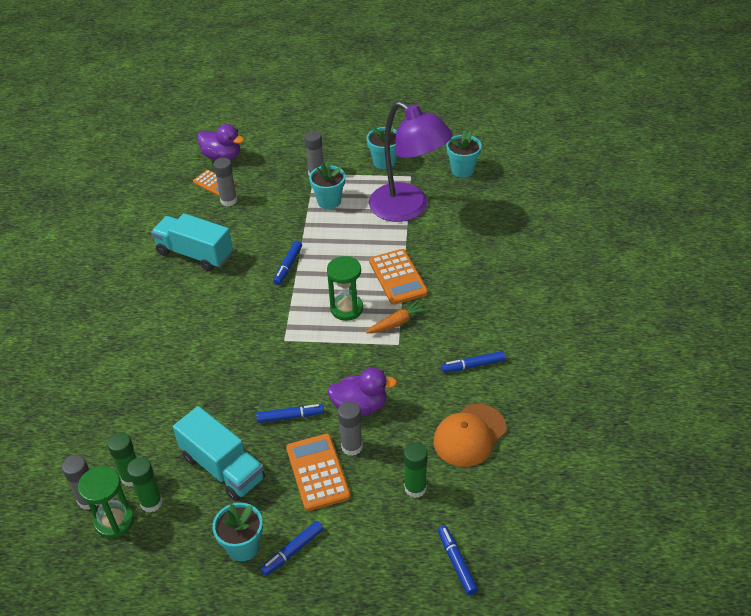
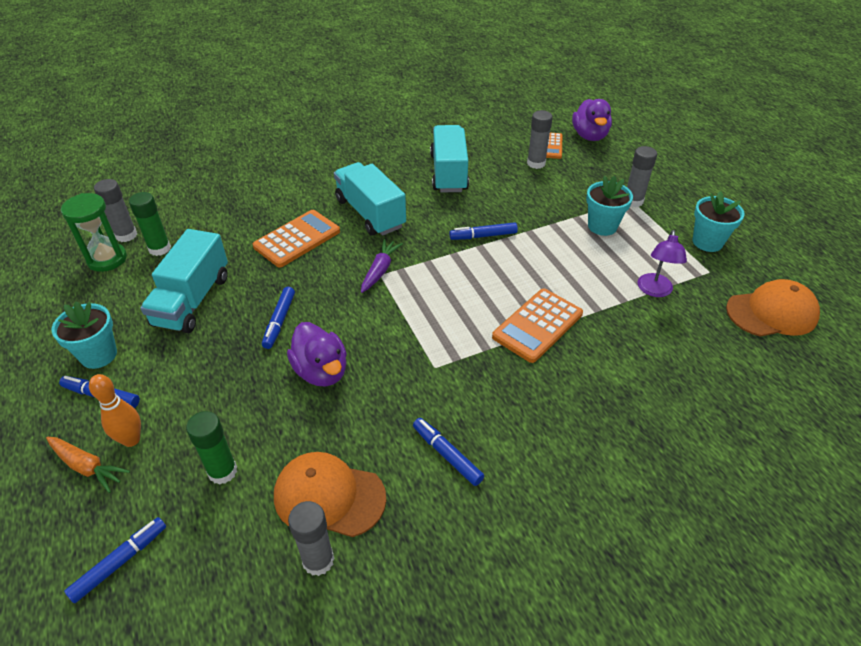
camera: 60 degrees right, 0 degrees up
(151, 503) = (134, 272): green glue stick -> none
(205, 320) = (370, 213): none -> turquoise truck
(279, 338) = (380, 270): none -> purple carrot
(290, 417) = (279, 321): blue marker -> blue marker turned 45 degrees clockwise
(317, 472) = (213, 373): orange calculator -> orange calculator (297, 239)
(346, 309) = (457, 303): green hourglass -> none
(352, 447) = (260, 387): grey glue stick -> grey glue stick (318, 560)
(352, 538) = (131, 440): none -> orange bowling pin
(398, 322) = (467, 353): orange carrot -> orange carrot (87, 466)
(408, 208) = (654, 291): purple lamp -> purple lamp, size x0.44
(462, 170) = (772, 312): turquoise flower pot -> orange cap

